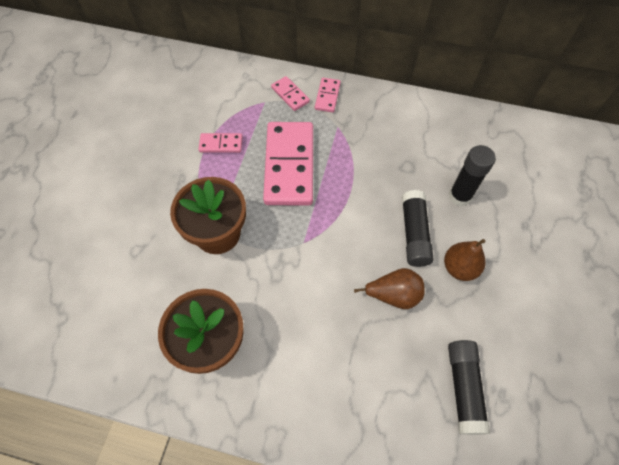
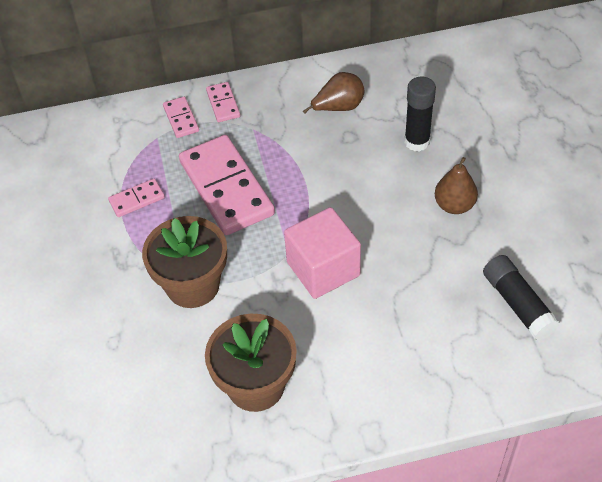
camera: 25 degrees left, 10 degrees down
(290, 95) = (181, 119): pink domino -> pink domino turned 45 degrees clockwise
(321, 270) = (323, 269): none -> pink cube
(393, 295) = (407, 258): brown pear -> brown pear (338, 107)
(414, 234) = (393, 195): black glue stick -> none

